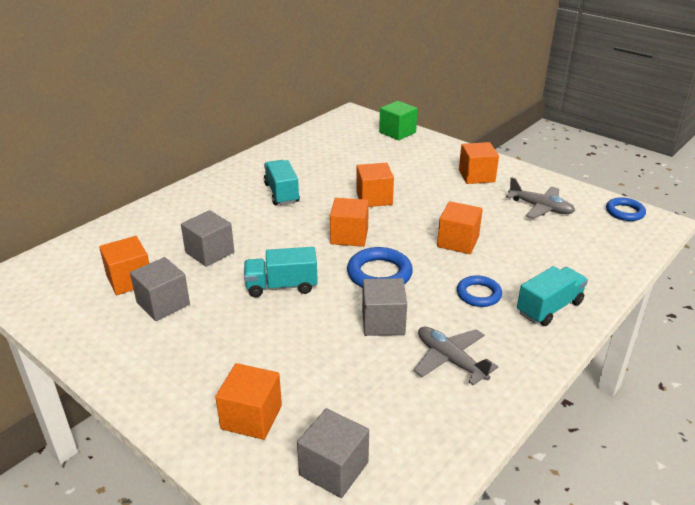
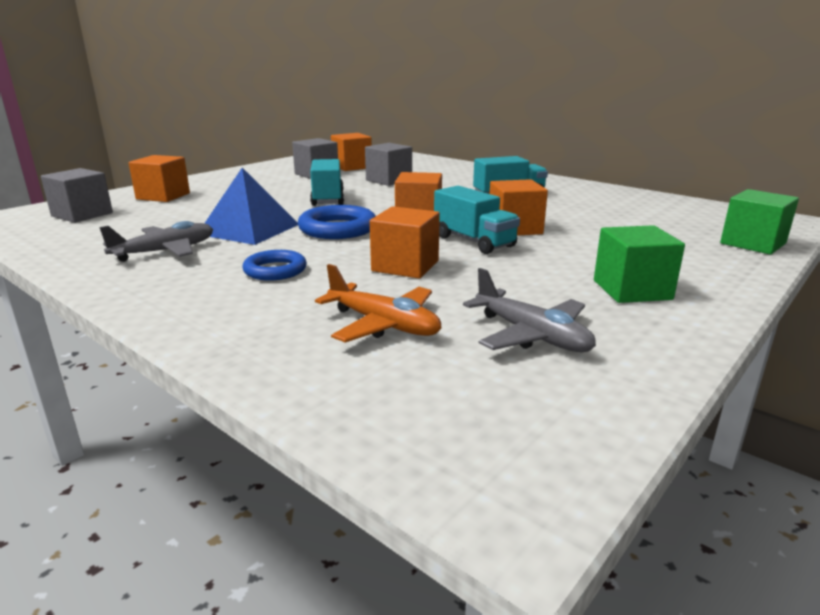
camera: 90 degrees right, 10 degrees down
(383, 322) = (249, 229): grey cube -> blue pyramid
(476, 176) = (632, 290): orange cube -> green cube
(540, 208) = (531, 335): grey plane -> grey plane turned 75 degrees counterclockwise
(546, 248) = (383, 324): none -> orange plane
(549, 308) = (219, 309): turquoise truck -> turquoise truck (474, 241)
(624, 212) = (551, 444): blue ring -> none

